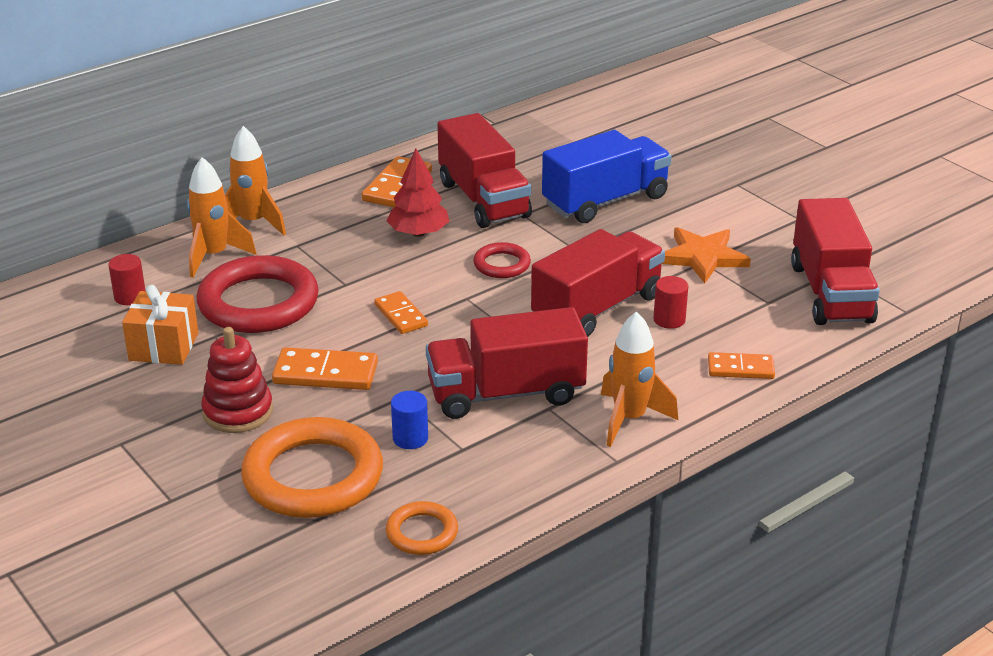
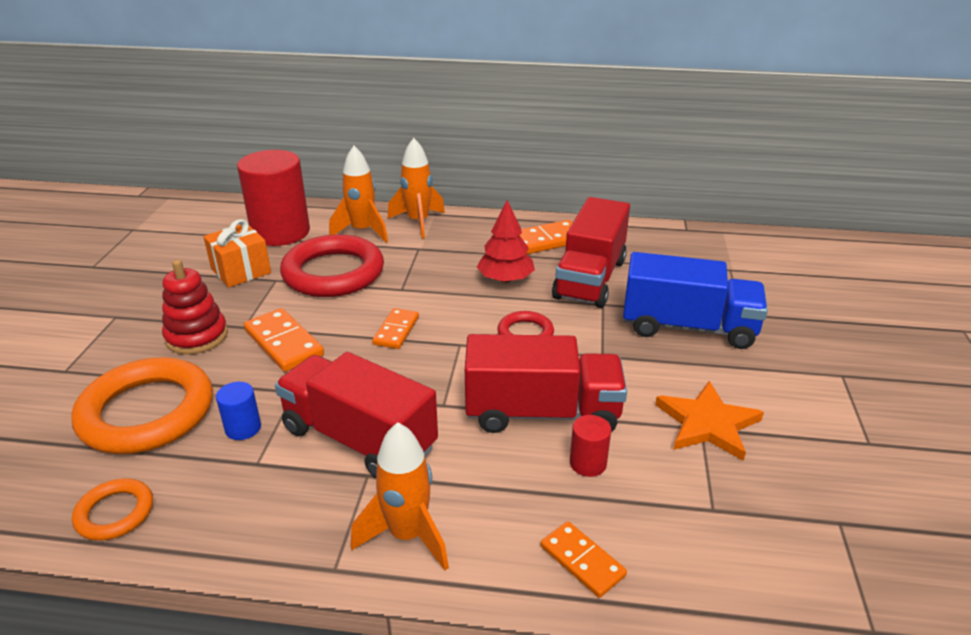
camera: 45 degrees right, 0 degrees up
(130, 297) = (280, 232): red cylinder -> red cylinder, size x2.36
(831, 293) = (800, 545): red truck -> none

